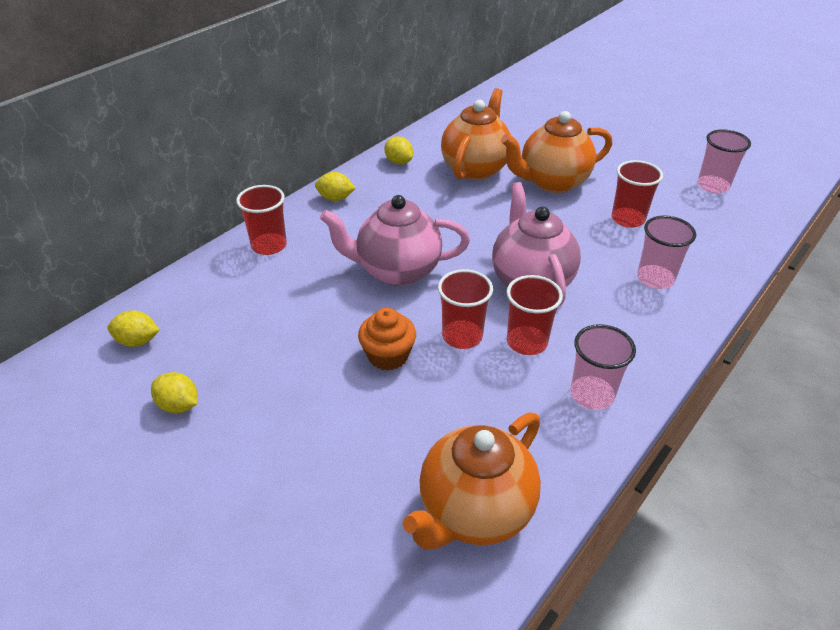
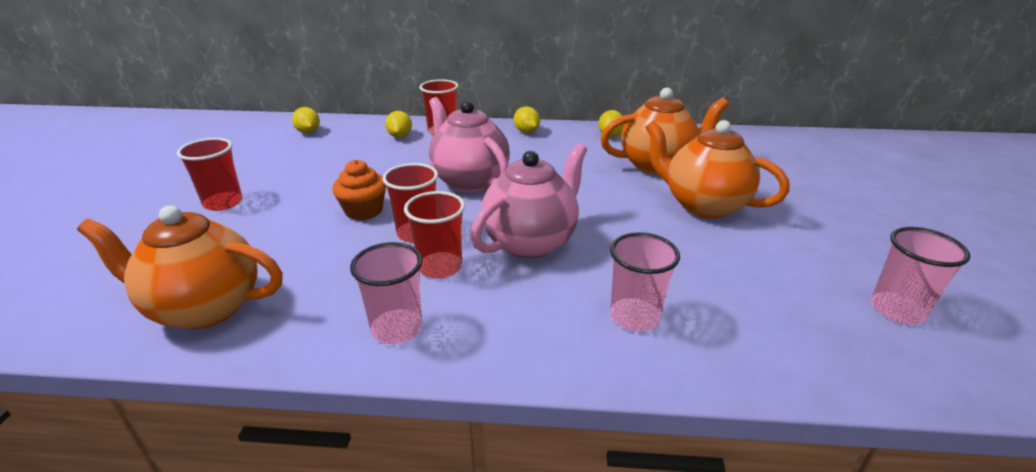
camera: 55 degrees right, 10 degrees down
(179, 405) = (259, 162): yellow lemon -> yellow lemon (400, 136)
(628, 219) = (716, 266): red cup -> red cup (223, 203)

